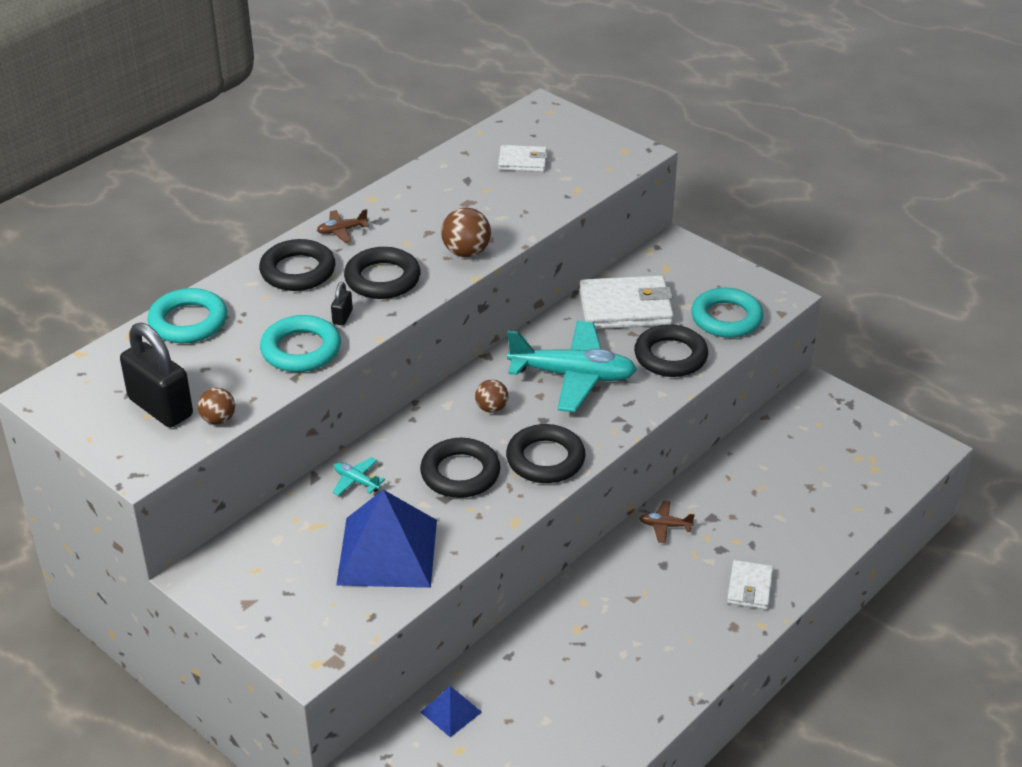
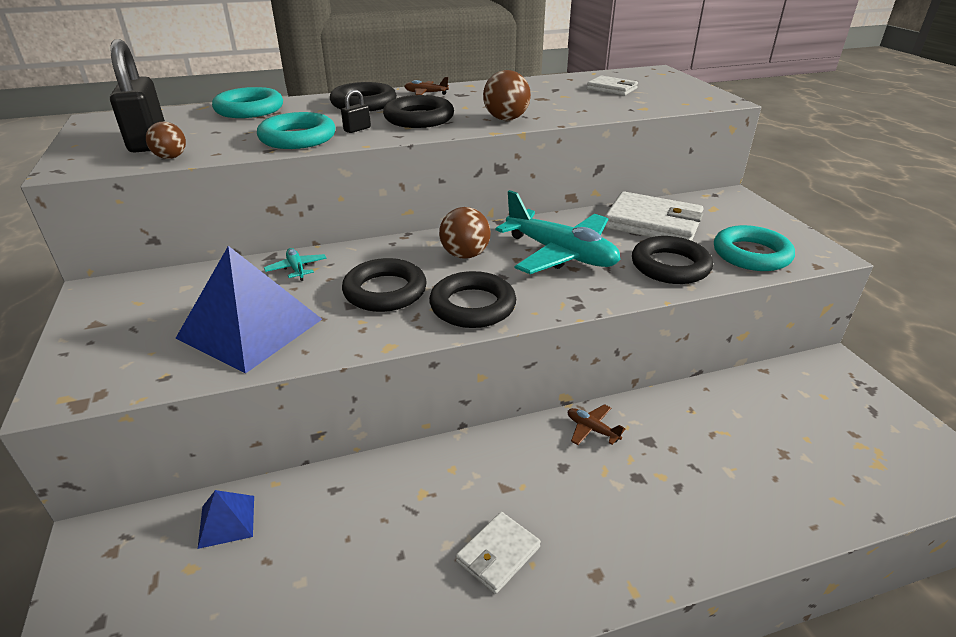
camera: 30 degrees right, 5 degrees down
(491, 408) = (465, 255): brown ball -> brown ball, size x1.52
(749, 587) = (646, 535): white wallet -> white wallet (498, 554)

